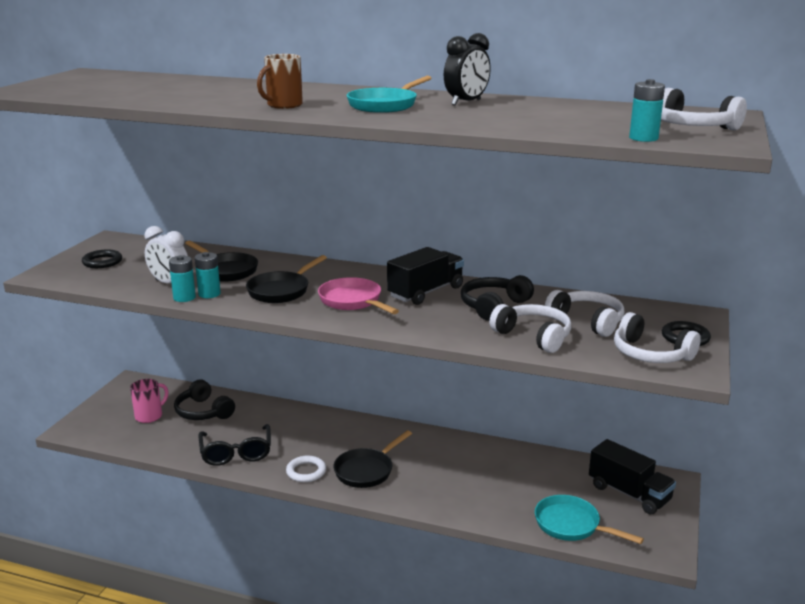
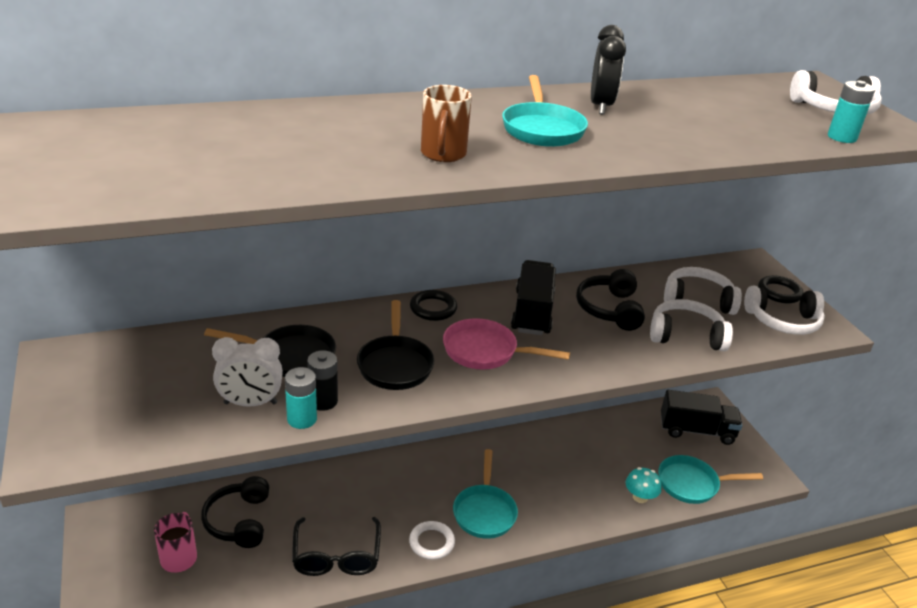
camera: 40 degrees left, 10 degrees up
(102, 262) = (105, 400): black ring -> black ring (433, 308)
(203, 412) = (239, 521): black headphones -> black headphones turned 75 degrees clockwise
(209, 294) = (323, 401): turquoise battery -> black battery
(236, 453) = (336, 556): black glasses -> black glasses turned 45 degrees clockwise
(366, 470) = (484, 512): black pan -> turquoise pan
(508, 513) = (640, 497): none -> turquoise mushroom

